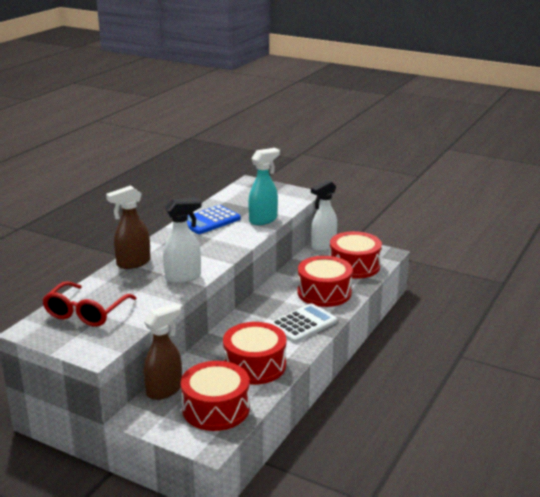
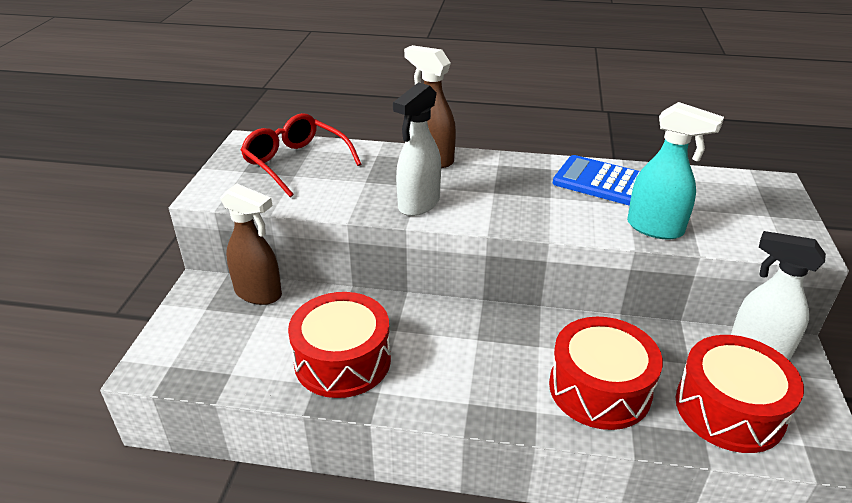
camera: 70 degrees right, 10 degrees up
(86, 312) = (296, 163): red glasses -> red glasses turned 45 degrees clockwise
(183, 277) = (418, 204): white spray bottle -> white spray bottle turned 75 degrees clockwise
(216, 408) = (228, 350): red drum -> none
(303, 324) = (483, 386): white calculator -> none

